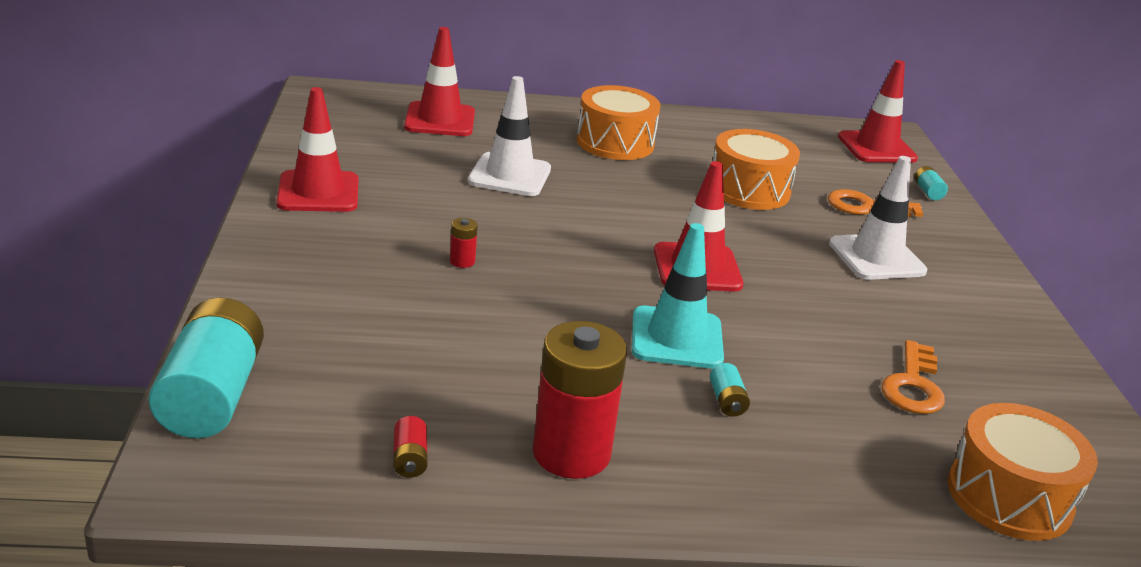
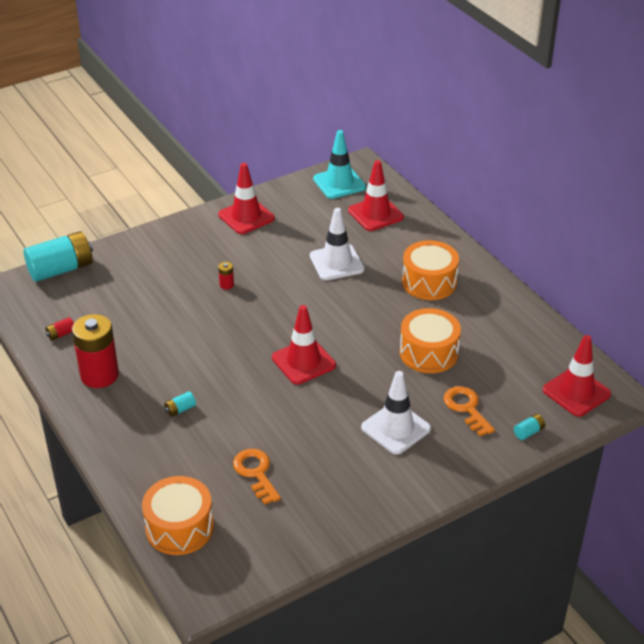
camera: 65 degrees right, 10 degrees up
(676, 338) = (222, 376): turquoise traffic cone -> turquoise traffic cone (339, 183)
(913, 385) = (256, 473): orange key -> orange key turned 75 degrees clockwise

